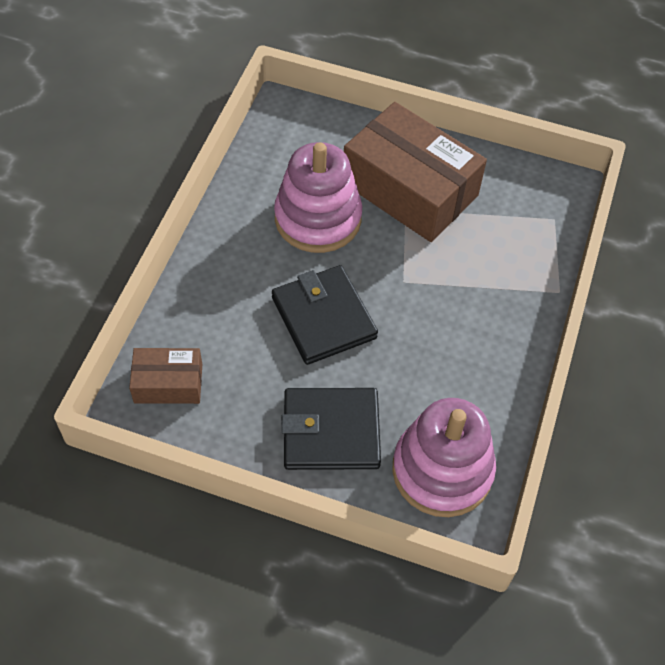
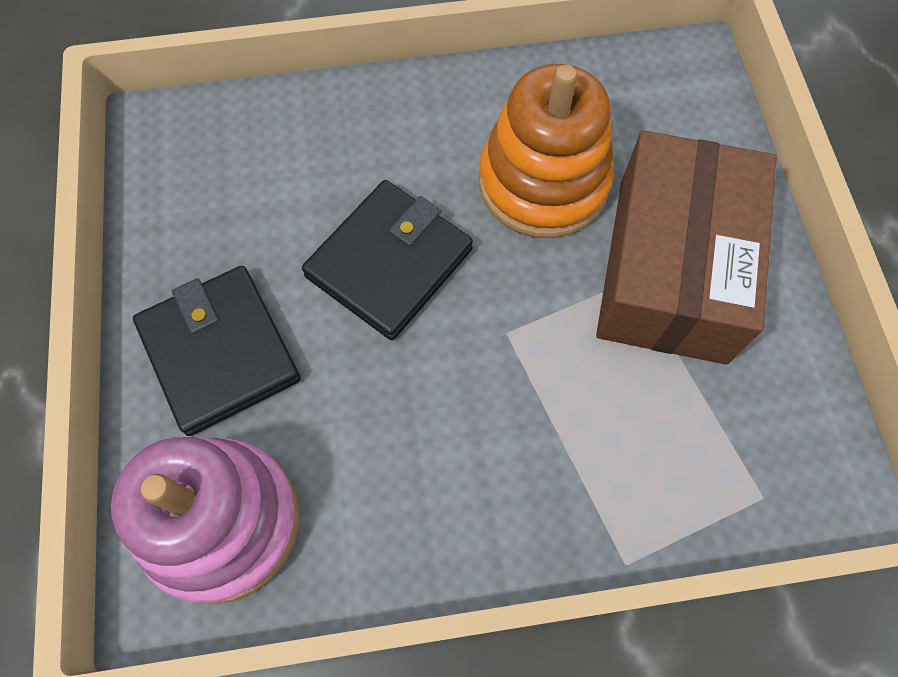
camera: 65 degrees right, 10 degrees up
(168, 383) = (205, 145): brown box -> none
(318, 218) = (543, 182): pink stacking toy -> orange stacking toy

